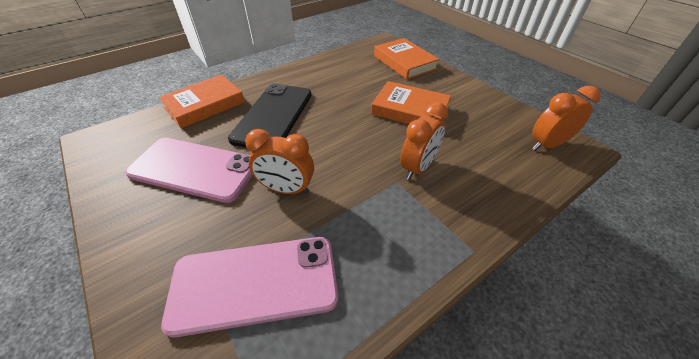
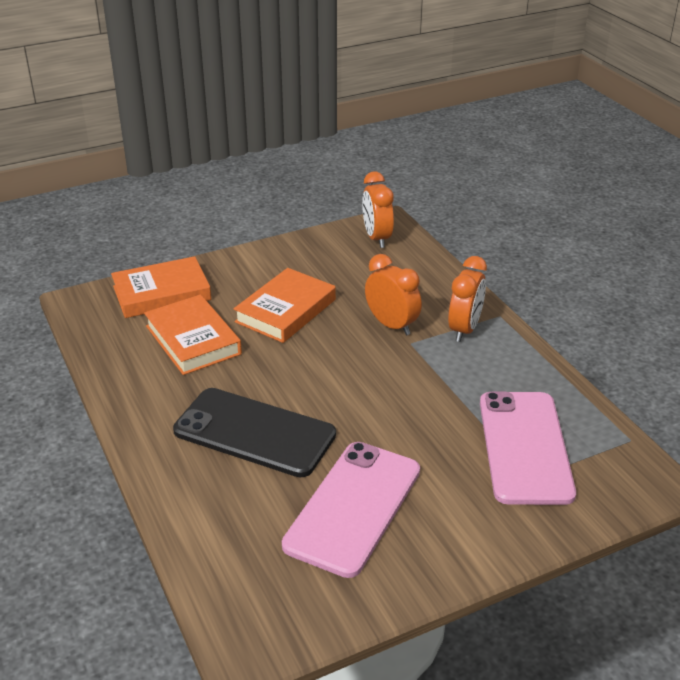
camera: 80 degrees left, 10 degrees down
(205, 105) = (194, 512): orange book -> orange book (193, 340)
(287, 189) = (406, 423): orange clock -> orange clock (464, 329)

